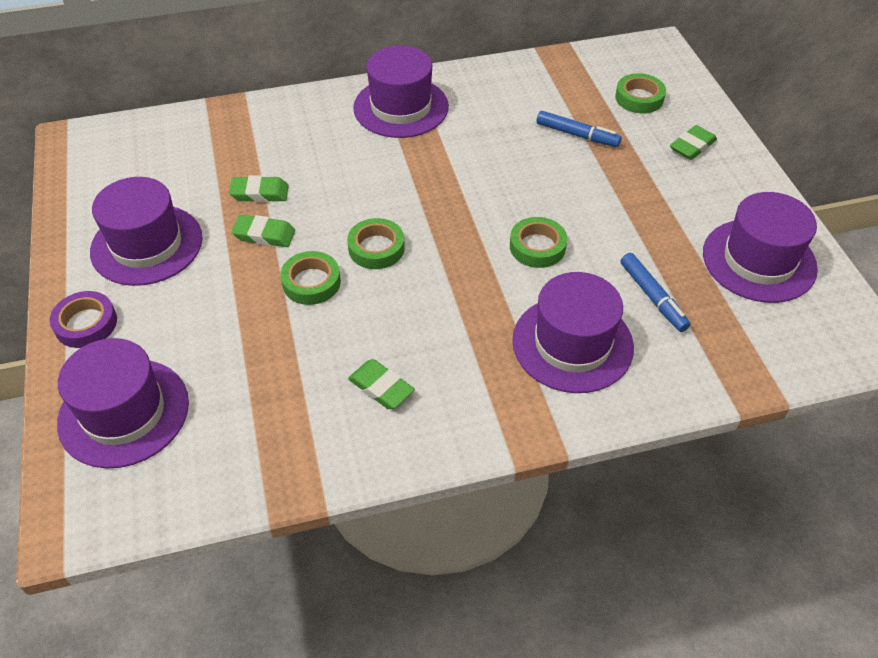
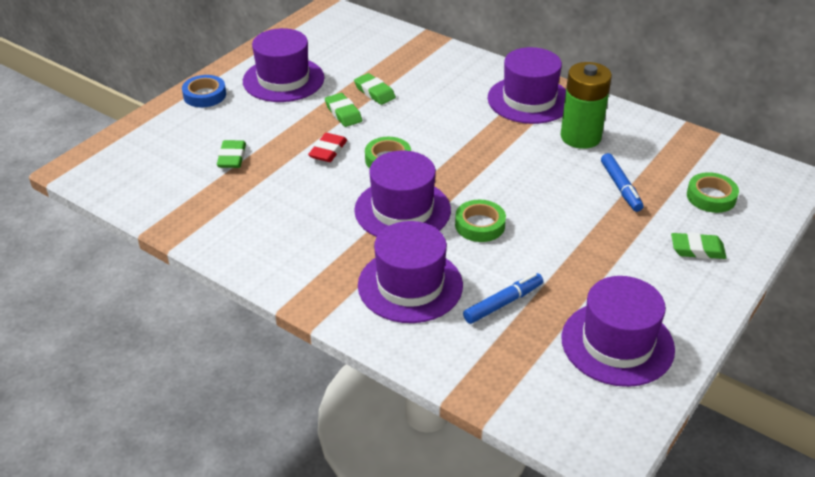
camera: 50 degrees right, 10 degrees down
(86, 324) = (204, 95): purple tape -> blue tape
(124, 412) = (160, 143): purple hat -> purple hat (402, 210)
(311, 282) = (328, 151): green tape -> red eraser
(381, 387) = (278, 222): green eraser -> green eraser (232, 158)
(488, 113) = (580, 137): none -> green battery
(652, 297) = (503, 303): blue marker -> blue marker turned 150 degrees counterclockwise

